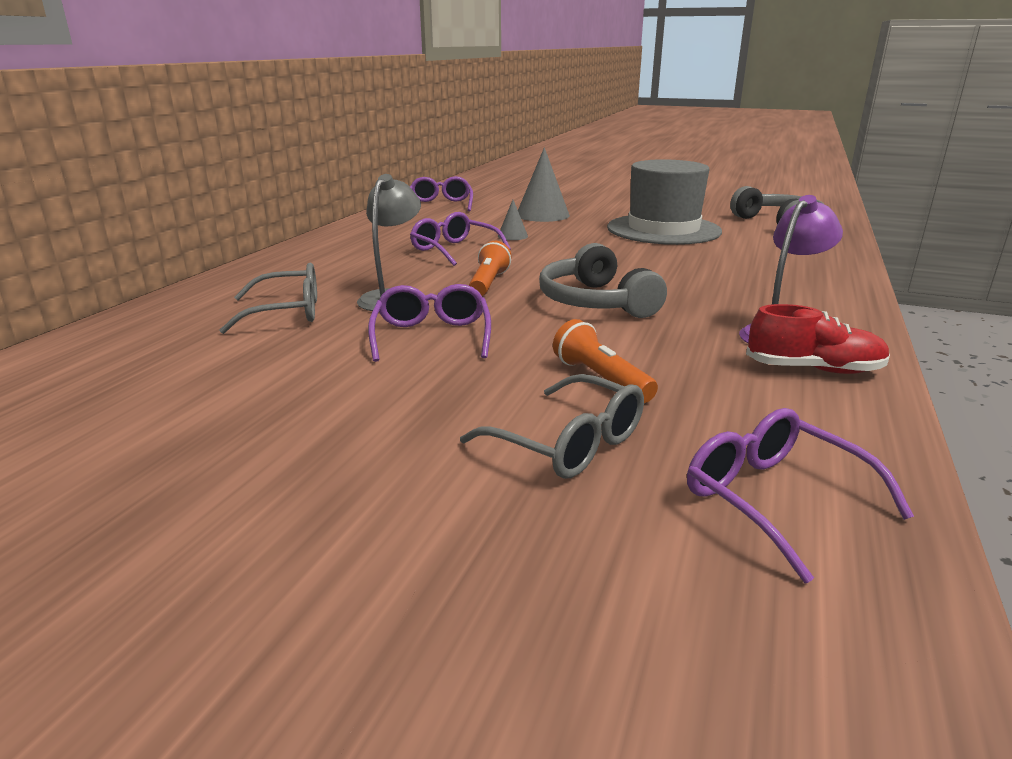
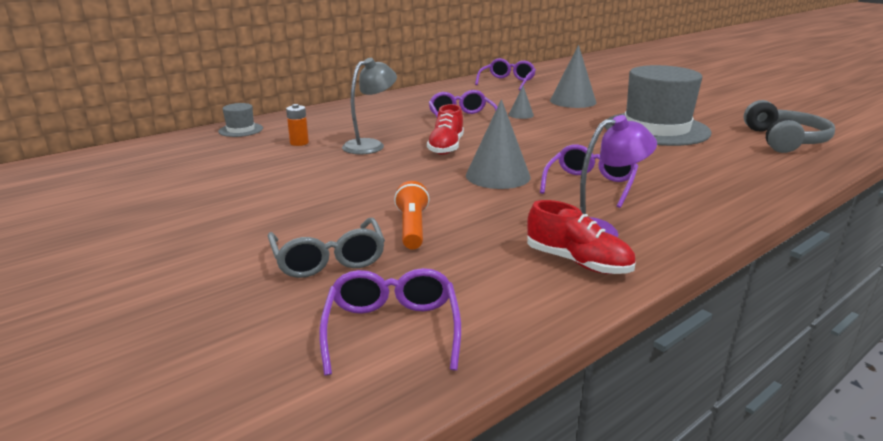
camera: 30 degrees right, 0 degrees up
(166, 312) = (241, 130): none -> grey hat
(287, 312) = (299, 143): grey glasses -> orange battery
(432, 336) = (355, 175): purple glasses -> purple glasses (590, 185)
(488, 283) = (446, 147): orange flashlight -> red shoe
(595, 302) = (498, 176): grey headphones -> grey cone

